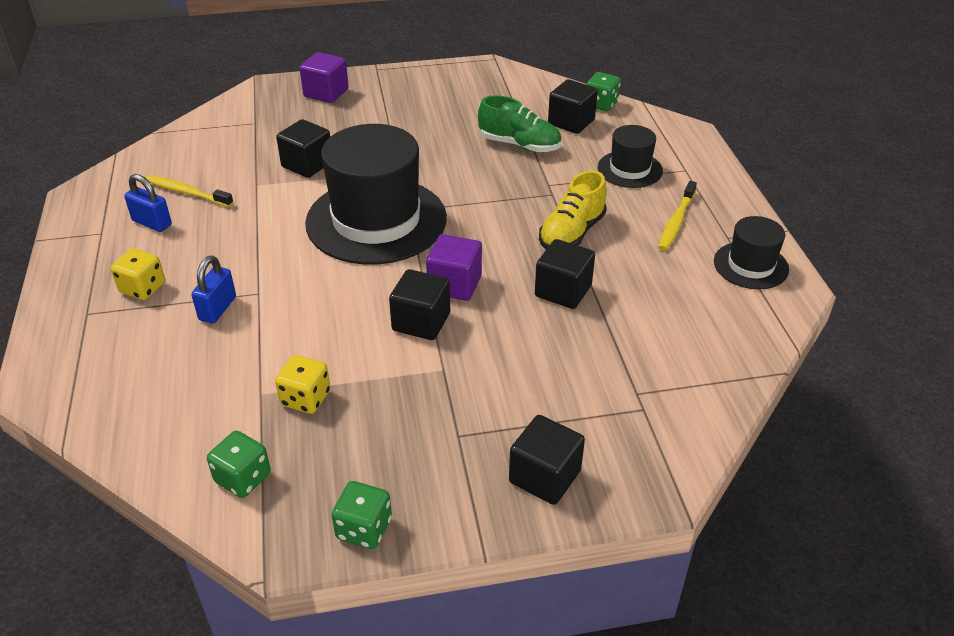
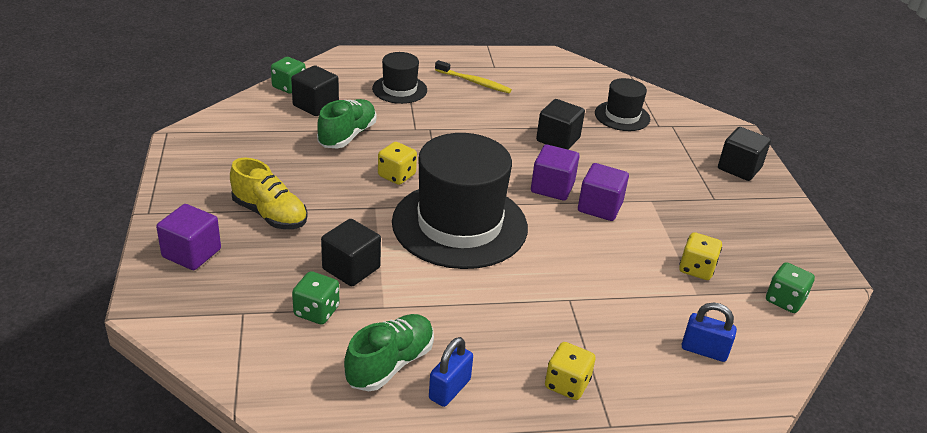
camera: 90 degrees left, 5 degrees down
(186, 192) = (390, 364): yellow toothbrush -> green shoe
(217, 308) = (594, 325): blue padlock -> blue padlock (704, 350)
(364, 529) = (806, 243): green dice -> green dice (316, 311)
(421, 322) = (600, 207): black cube -> purple cube
(455, 178) = (396, 175): none -> yellow dice
(572, 233) = (486, 127): yellow shoe -> yellow shoe (270, 214)
(751, 265) = (527, 65): black hat -> black hat (622, 116)

